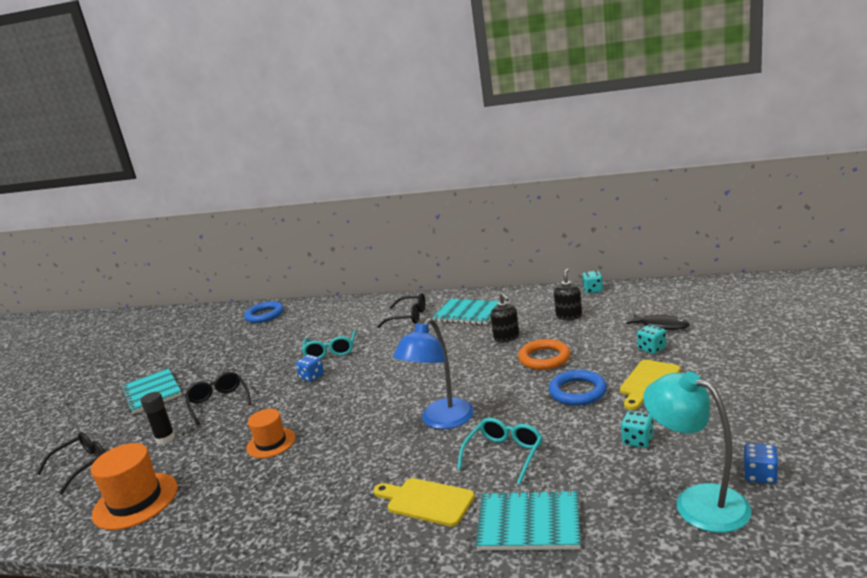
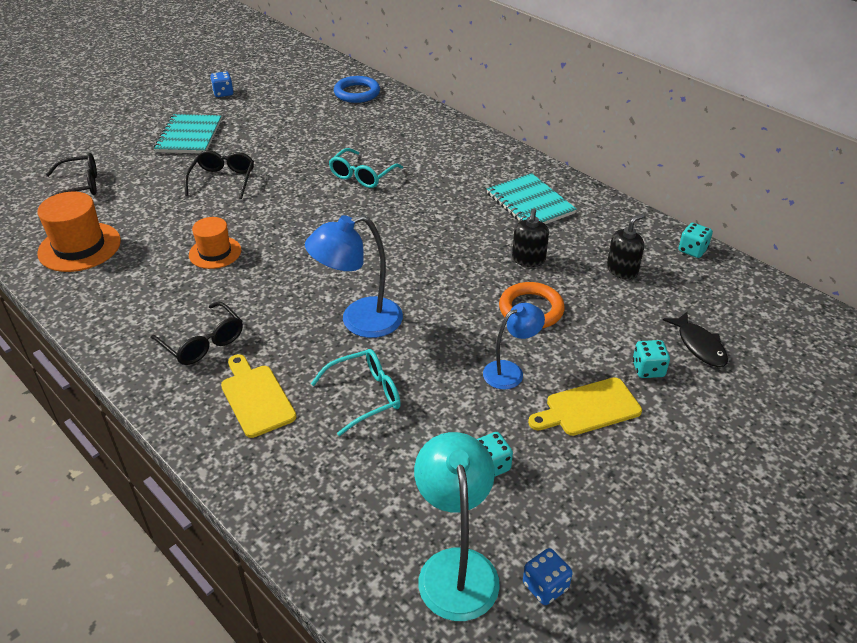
camera: 30 degrees right, 20 degrees up
(165, 438) = (153, 195): black glue stick -> none
(312, 377) = (316, 197): blue dice -> blue dice (223, 93)
(409, 317) = (472, 174): black glasses -> black glasses (203, 343)
(529, 523) = (302, 479): turquoise notebook -> none
(577, 391) = (510, 371): blue ring -> blue lamp

